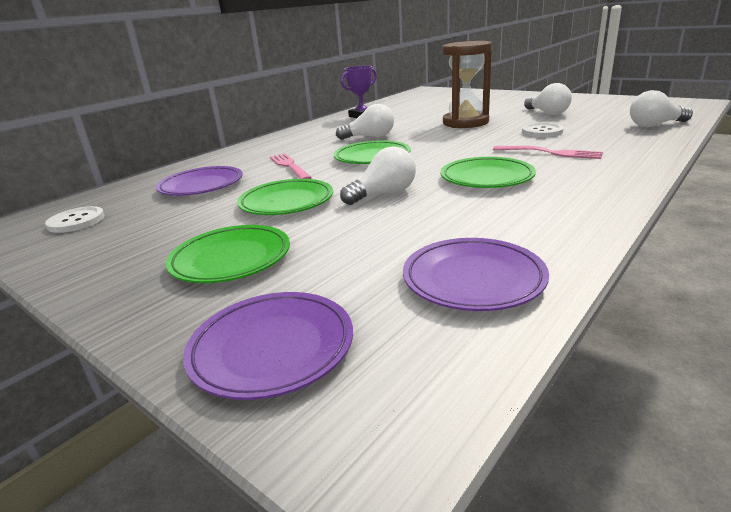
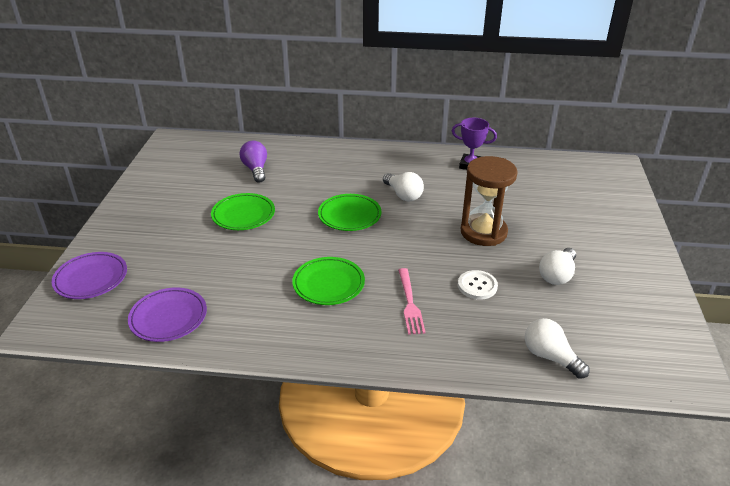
camera: 55 degrees right, 10 degrees up
(76, 221) = (186, 157): white button -> none
(201, 186) = (256, 169): purple plate -> purple light bulb
(231, 259) = (162, 230): green plate -> none
(289, 166) = (310, 186): pink fork -> none
(383, 194) = (274, 248): white light bulb -> none

